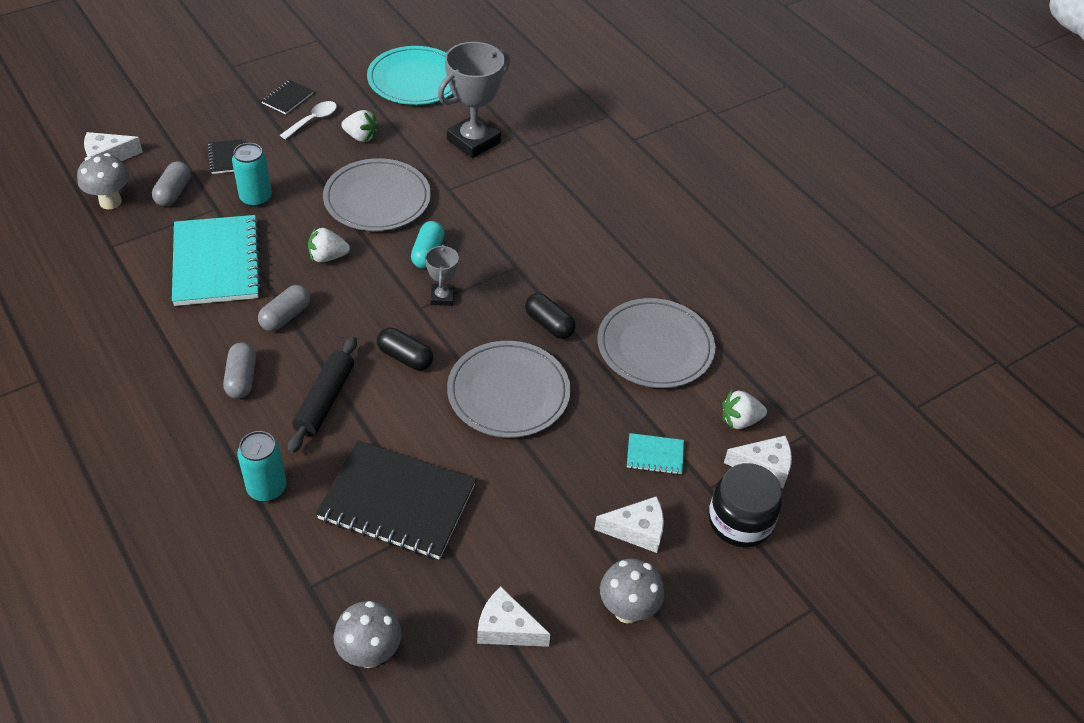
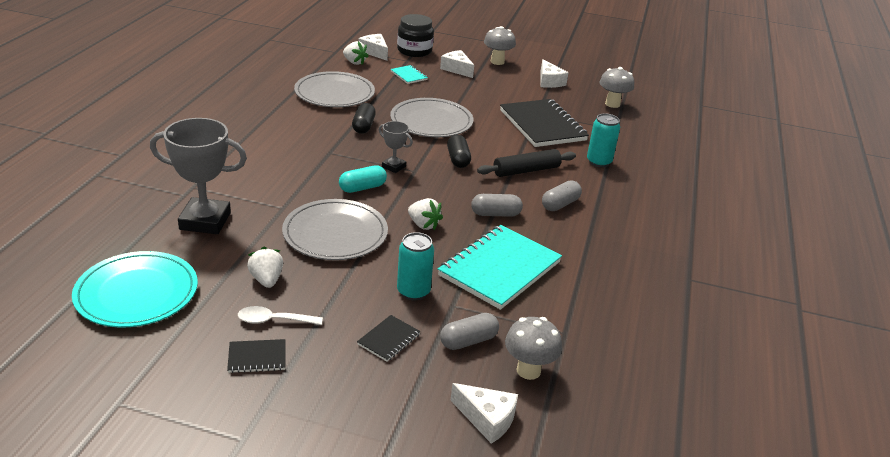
camera: 130 degrees left, 15 degrees down
(442, 297) = (393, 167): grey trophy -> grey trophy turned 75 degrees clockwise

